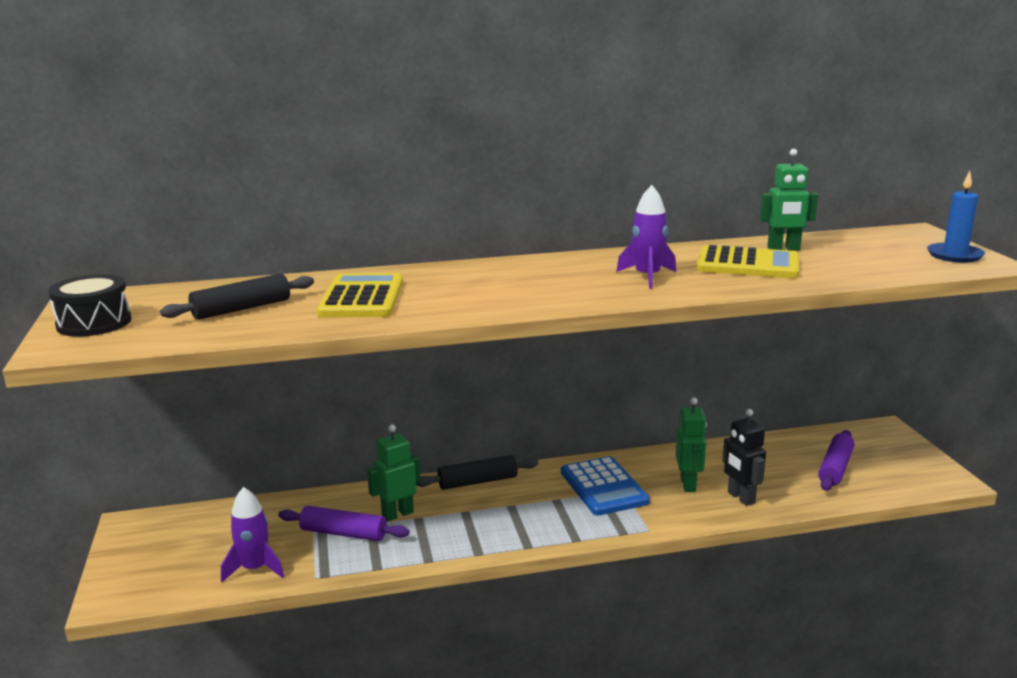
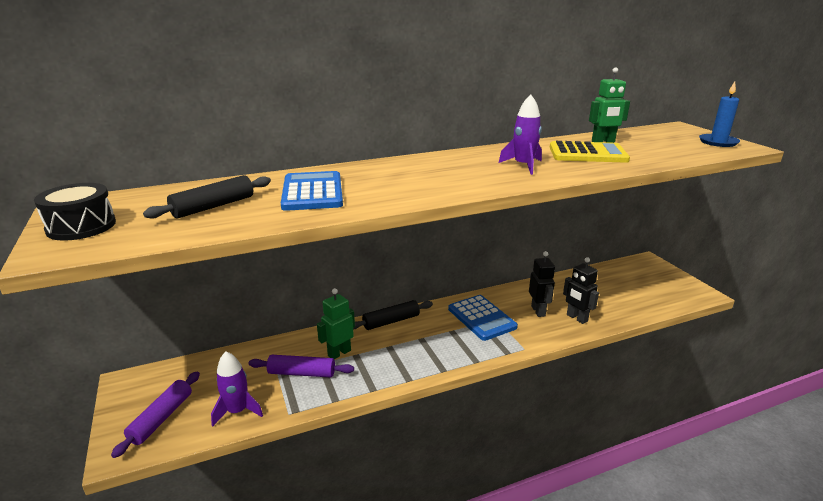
camera: 10 degrees left, 5 degrees up
(362, 298) = (312, 192): yellow calculator -> blue calculator
(688, 484) = (538, 311): green robot -> black robot
(835, 468) = (628, 291): purple rolling pin -> purple rolling pin (161, 418)

